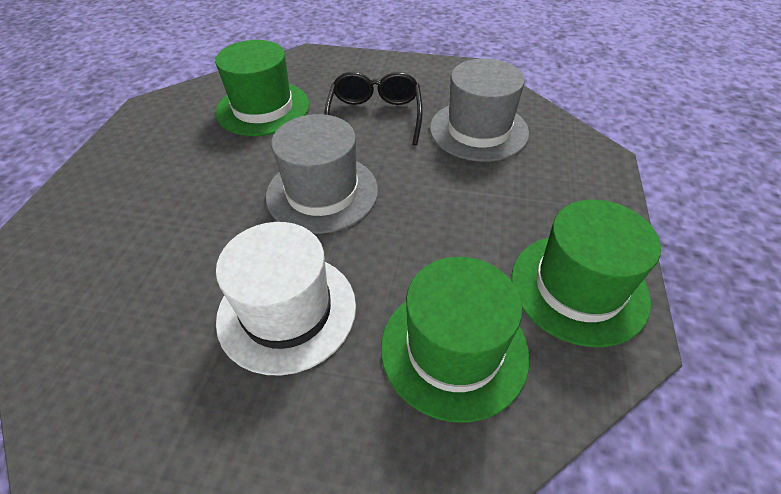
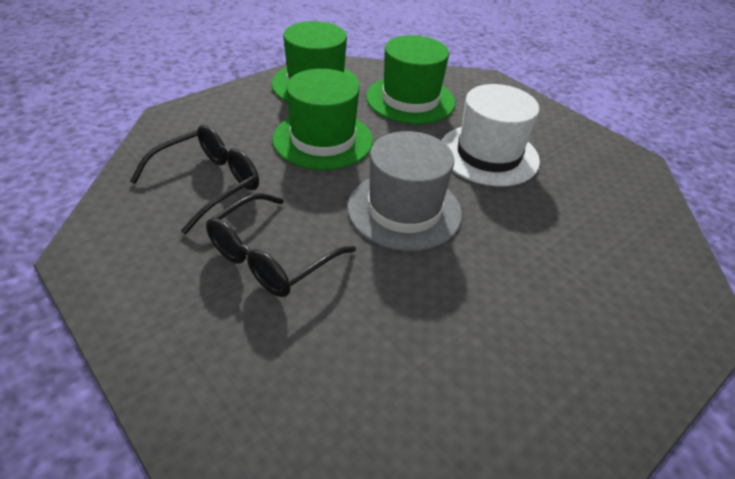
camera: 145 degrees left, 5 degrees down
(263, 108) = (380, 359): green hat -> green hat (323, 139)
(478, 130) = (208, 183): grey hat -> black glasses

